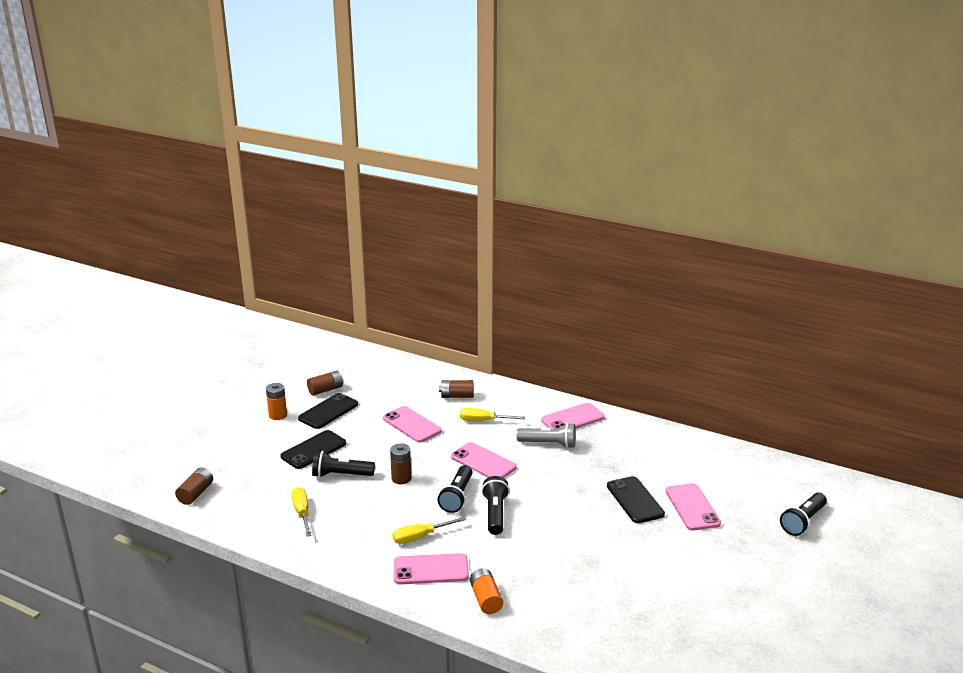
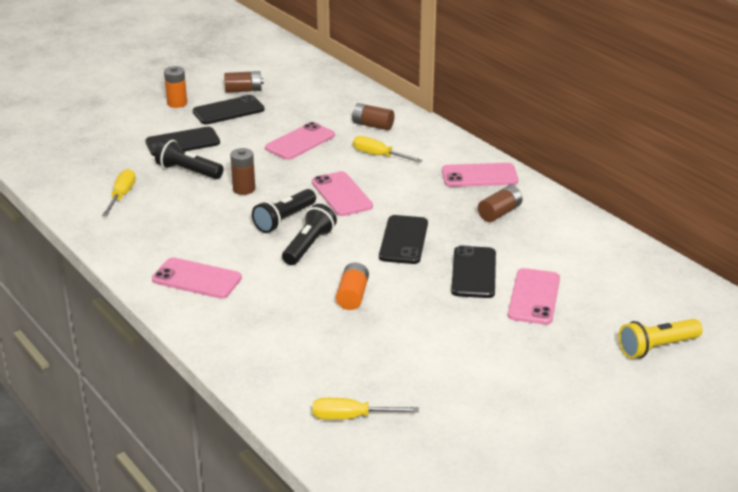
camera: 25 degrees right, 5 degrees up
(196, 493) = (42, 154): brown battery -> brown battery (499, 213)
(412, 425) = (300, 142): pink phone -> pink phone turned 60 degrees clockwise
(420, 537) = (214, 247): yellow screwdriver -> yellow screwdriver (351, 417)
(486, 599) = (226, 321): orange battery -> orange battery (352, 296)
(549, 444) = (429, 194): grey flashlight -> none
(562, 488) = (403, 240): none -> black phone
(803, 522) = (657, 347): black flashlight -> yellow flashlight

